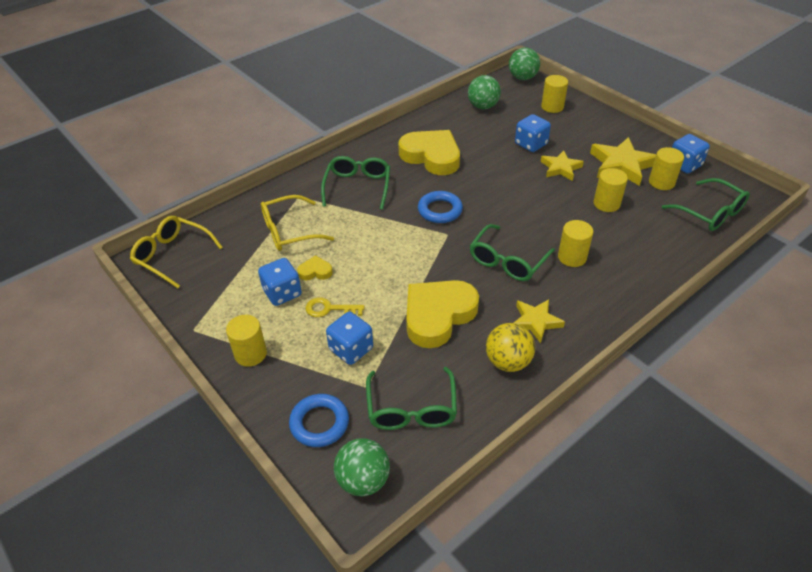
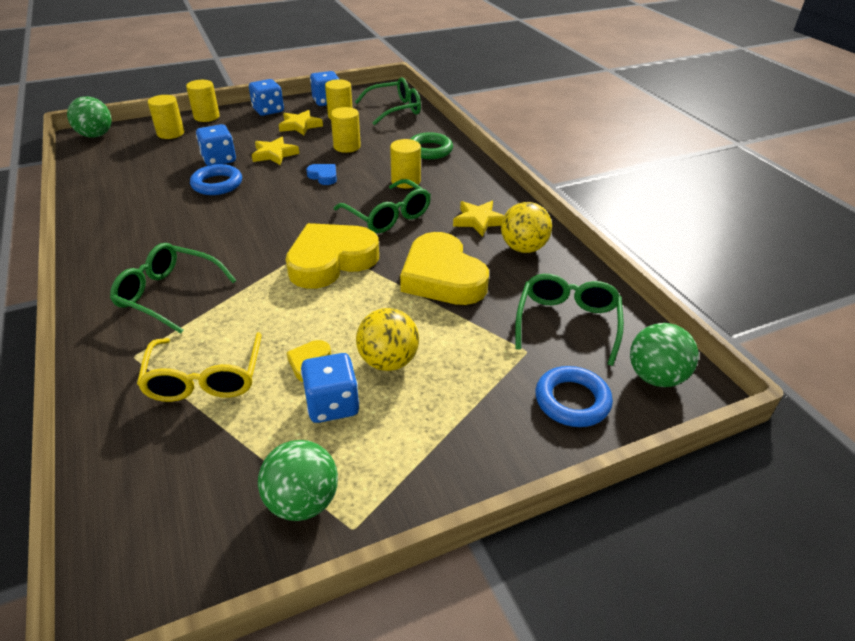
camera: 75 degrees left, 5 degrees down
(172, 255) = (143, 549): yellow glasses -> none
(250, 354) = (435, 456): yellow cylinder -> yellow cylinder (206, 117)
(329, 309) = (388, 361): yellow key -> yellow ball
(351, 349) = (465, 353): blue dice -> blue dice (268, 110)
(411, 409) = (567, 323): green glasses -> green glasses turned 90 degrees counterclockwise
(431, 156) = (169, 224): yellow heart -> yellow heart (331, 261)
(440, 210) = (274, 240): blue ring -> blue ring (217, 184)
(483, 106) = (116, 170): green ball -> green ball (303, 501)
(545, 206) = (323, 176): none -> blue heart
(621, 165) = (300, 126): yellow star -> yellow star, size x0.63
(643, 259) = (430, 150): none -> green ring

